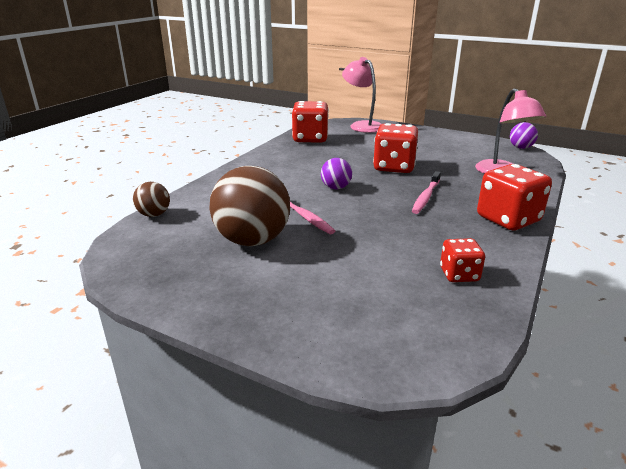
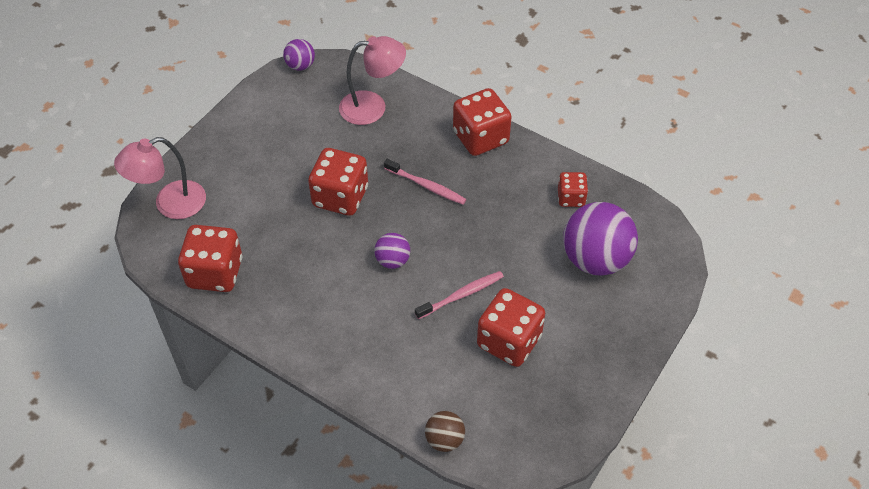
camera: 85 degrees left, 25 degrees up
(252, 240) = (509, 341): brown ball -> red dice
(371, 293) = (595, 259): none -> purple ball

